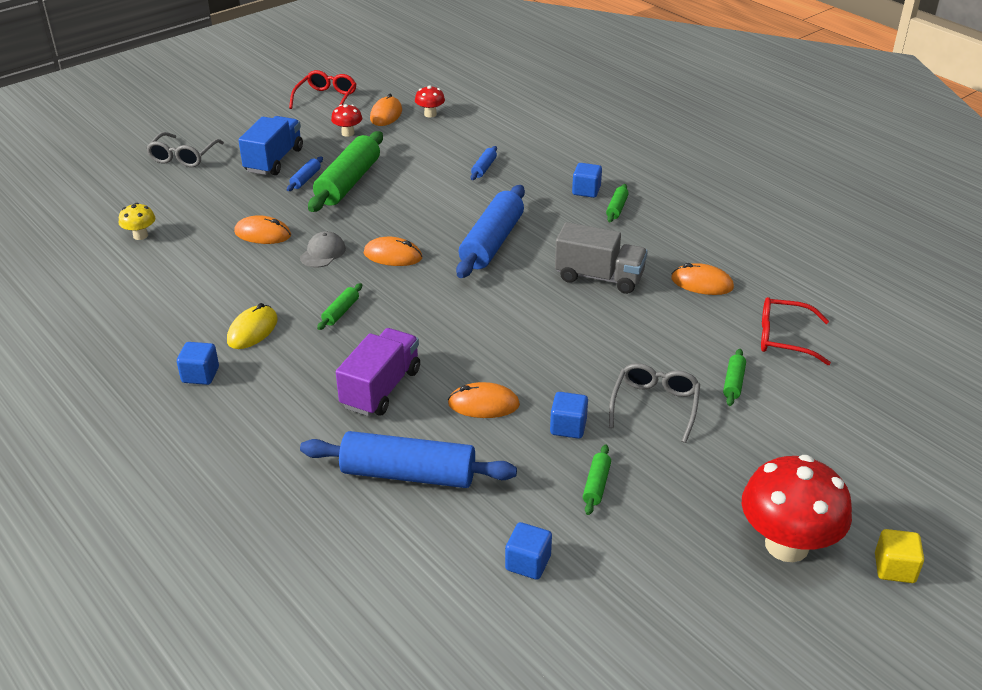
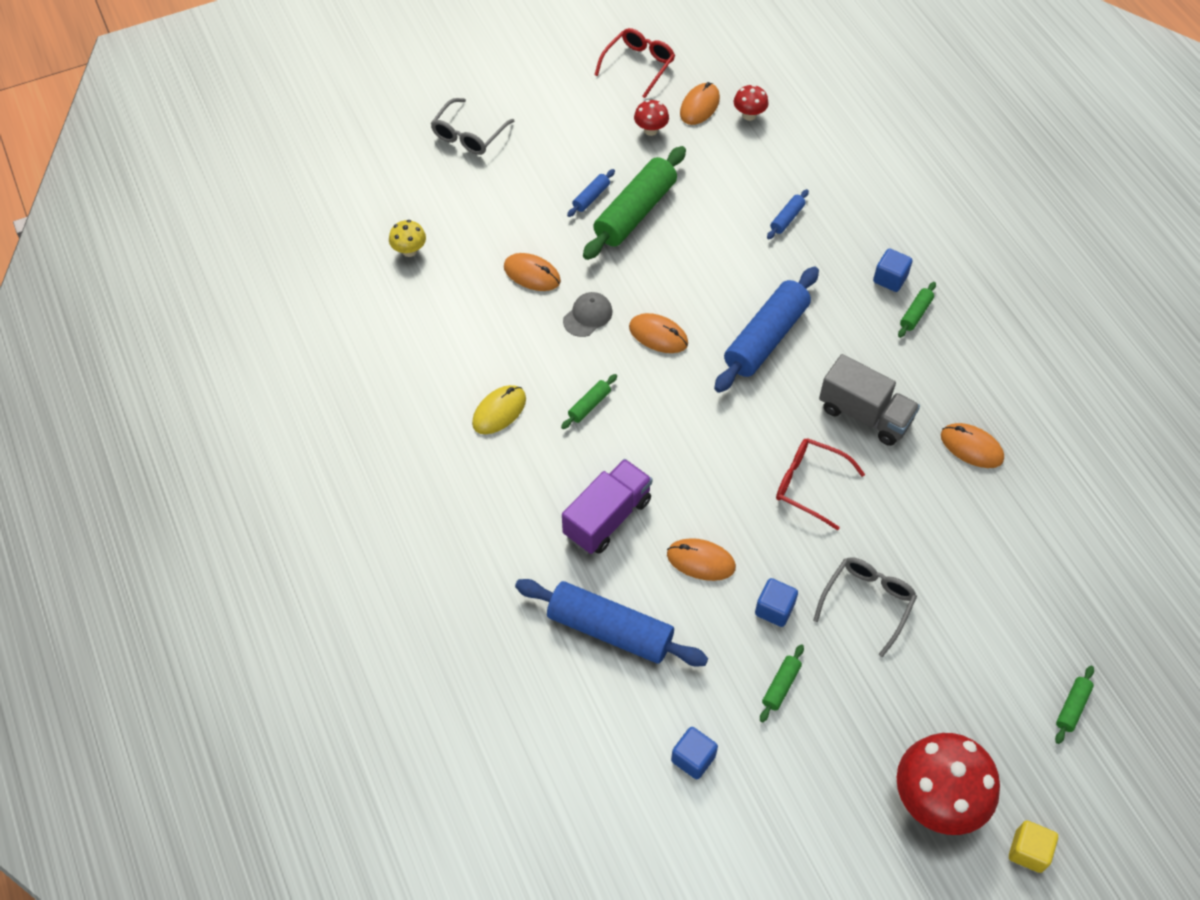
camera: 15 degrees right, 20 degrees up
(200, 375) = (441, 460): blue cube -> none
(274, 160) = (563, 160): blue truck -> none
(733, 383) = (956, 592): green rolling pin -> green rolling pin (1072, 707)
(783, 338) = (1030, 544): red glasses -> red glasses (809, 485)

